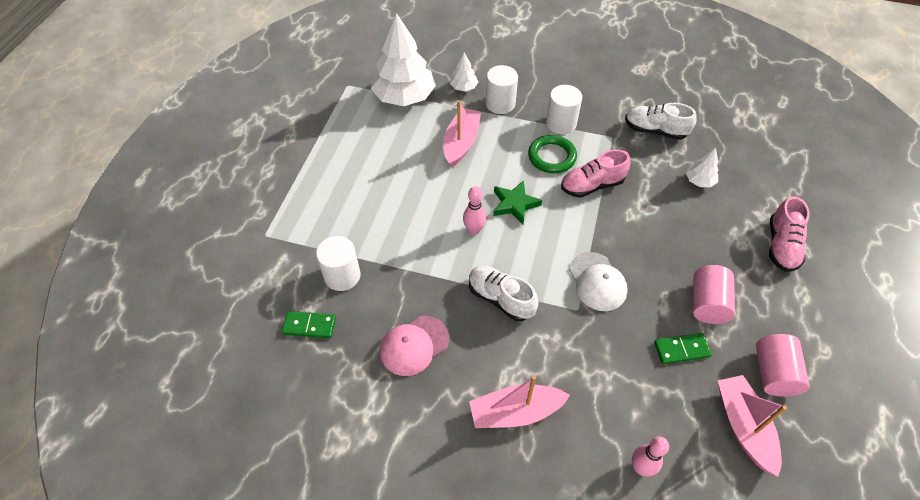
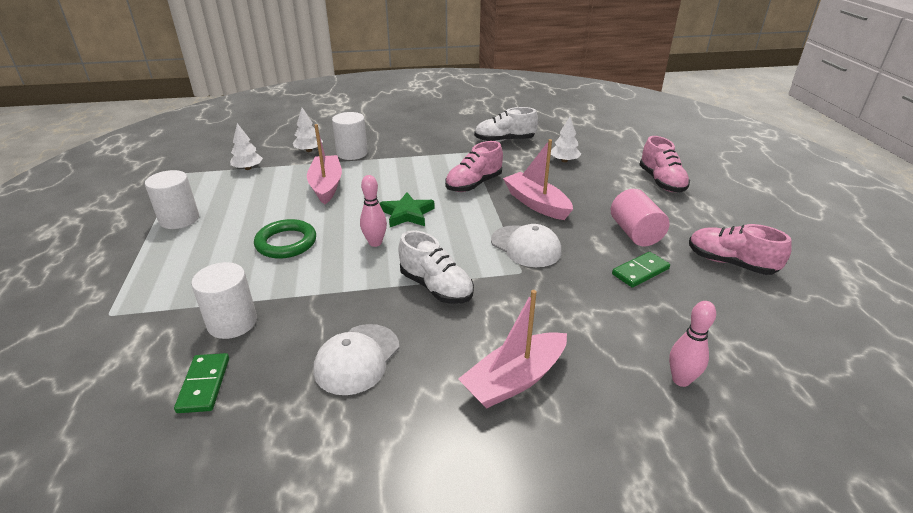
camera: 25 degrees left, 20 degrees down
(309, 326) = (204, 385): green domino -> green domino turned 75 degrees counterclockwise
(404, 97) = (248, 168): white tree -> white tree, size x0.46
(414, 345) = (357, 359): pink cap -> white cap
(500, 299) = (436, 287): white shoe -> white shoe turned 150 degrees counterclockwise
(552, 157) = (423, 175): green ring -> green ring (286, 243)
(561, 123) = (418, 153): white cylinder -> white cylinder (179, 219)
(743, 427) = (742, 310): pink boat -> pink boat (536, 204)
(773, 373) = (730, 263): pink cylinder -> pink shoe

